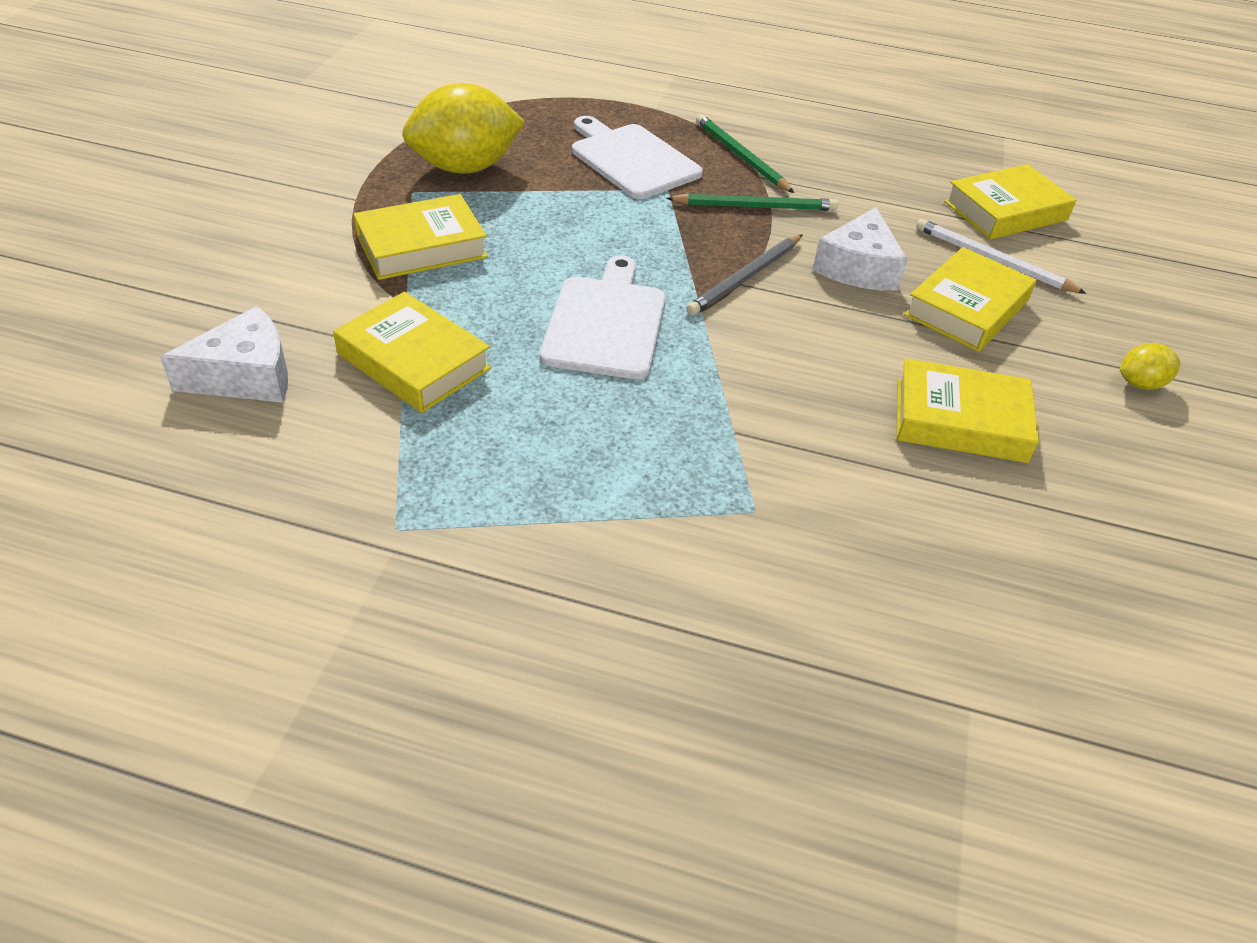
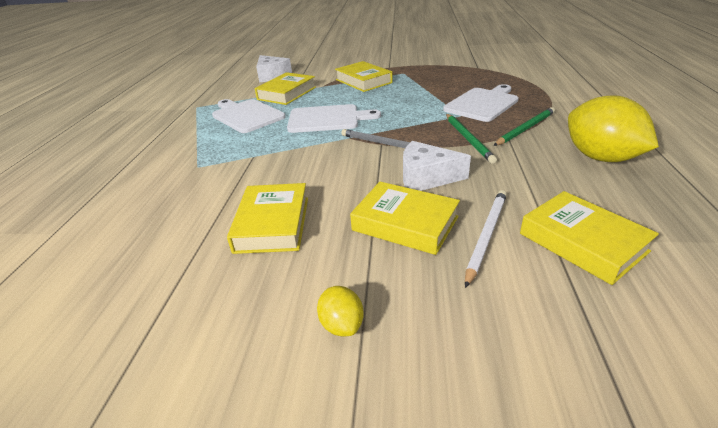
camera: 85 degrees right, 10 degrees down
(465, 167) = (432, 76): yellow lemon -> yellow lemon (600, 157)
(518, 434) = (246, 115): none -> white cutting board

